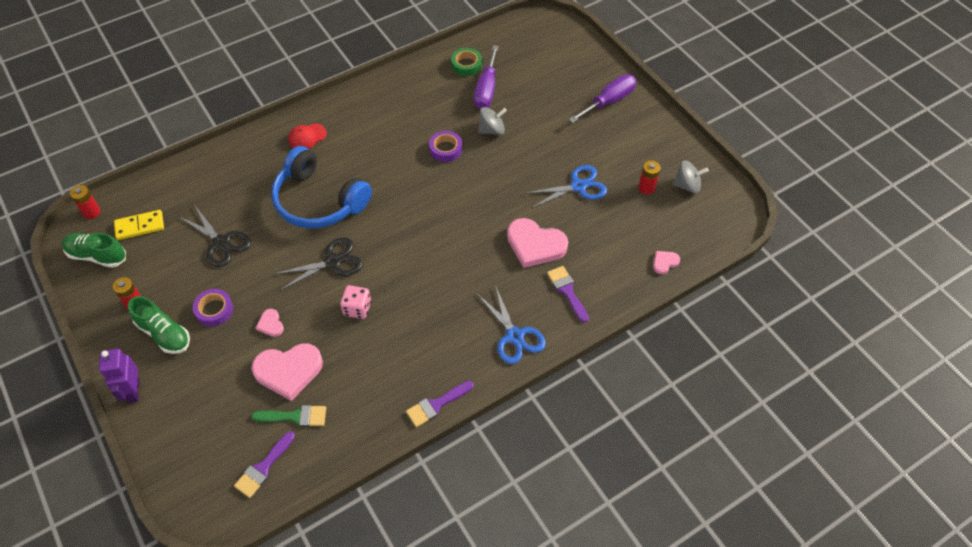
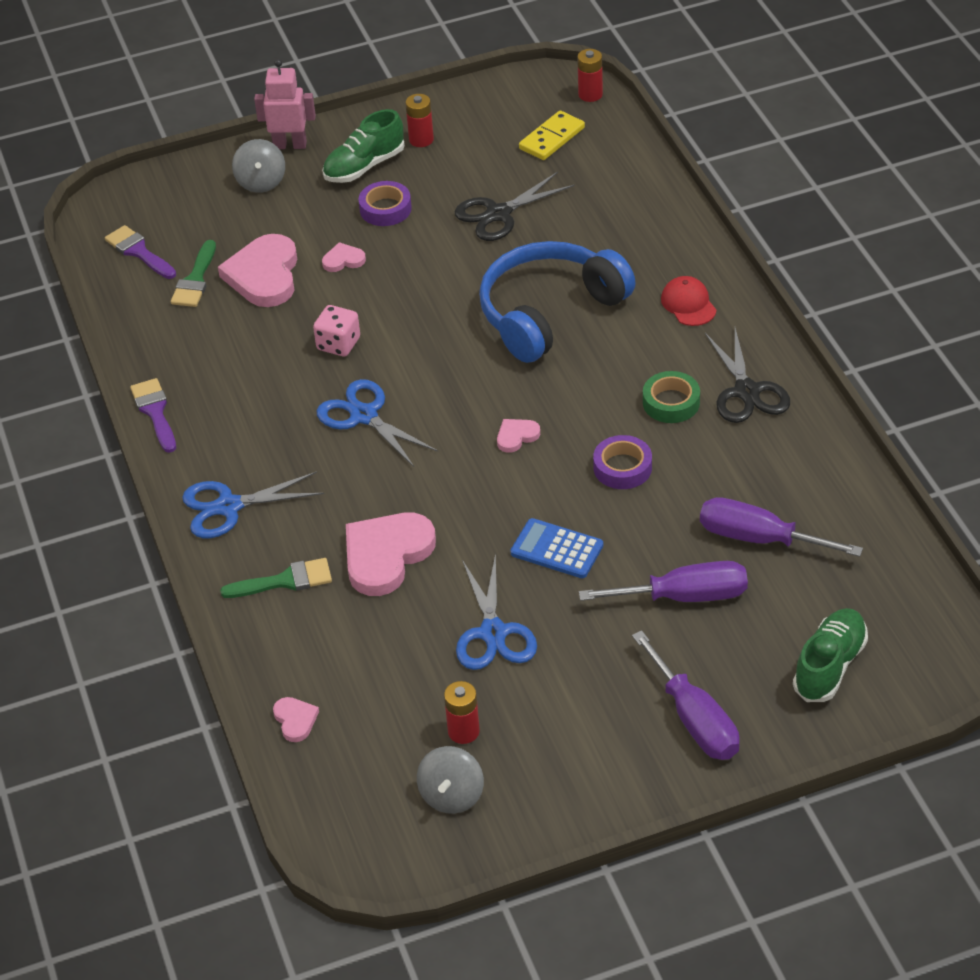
camera: 105 degrees right, 10 degrees down
(97, 256) = (511, 104): green shoe -> green shoe (829, 666)
(133, 391) = (290, 145): purple robot -> pink robot
(140, 226) = (551, 138): yellow domino -> yellow domino turned 45 degrees clockwise
(333, 262) = (428, 323): black scissors -> black scissors (746, 391)
(422, 280) = (364, 416): none -> blue scissors
(428, 200) = (516, 436): none -> pink heart
(466, 65) = (831, 518): green tape -> green tape (671, 402)
(492, 130) = (655, 533): grey spinning top -> grey spinning top (261, 182)
(512, 169) = (557, 549): none -> blue calculator
(532, 113) = (684, 596): none -> purple screwdriver
(567, 291) = (285, 581): purple brush -> green brush

